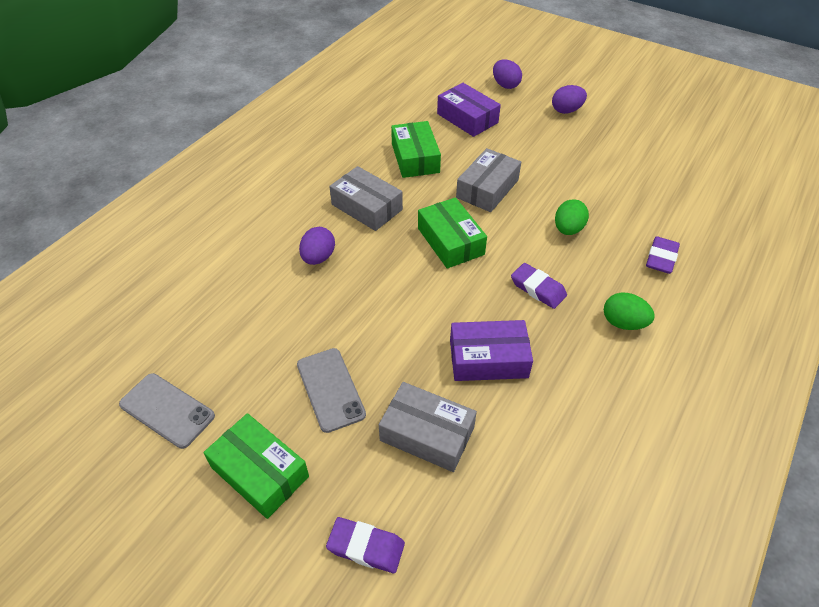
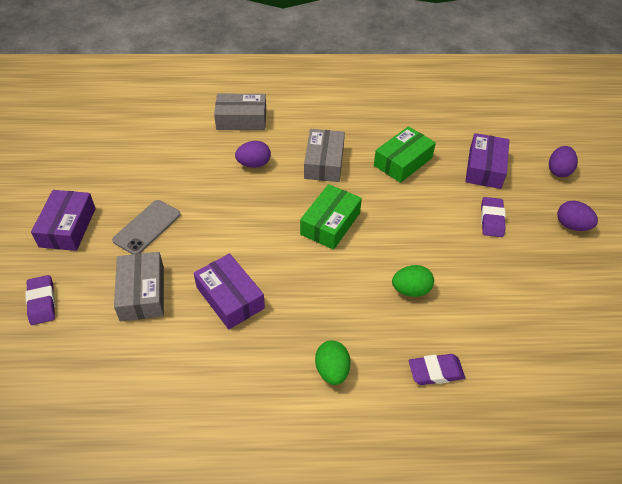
camera: 55 degrees right, 0 degrees up
(167, 410) = (87, 166): grey phone -> none
(260, 472) = (67, 227): green box -> purple box
(487, 189) = (410, 218): grey box -> grey box (241, 119)
(538, 288) = (324, 298): purple eraser -> purple eraser (492, 219)

